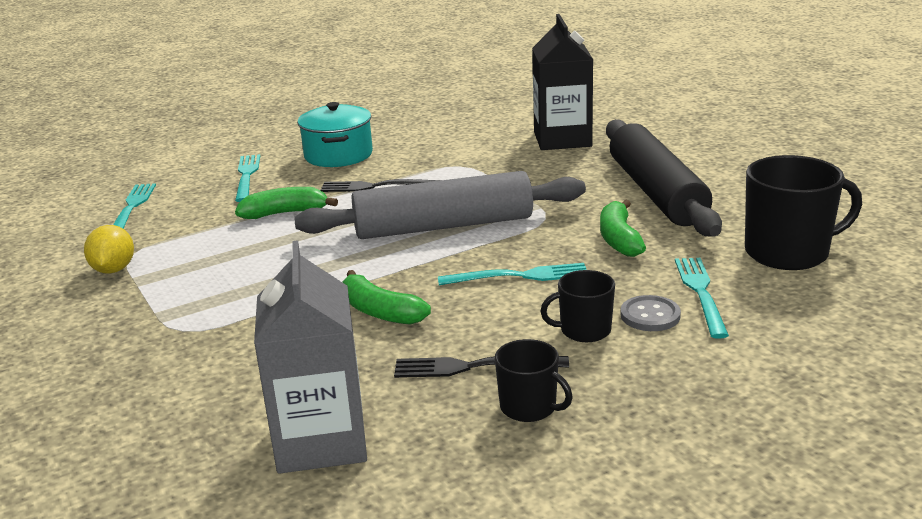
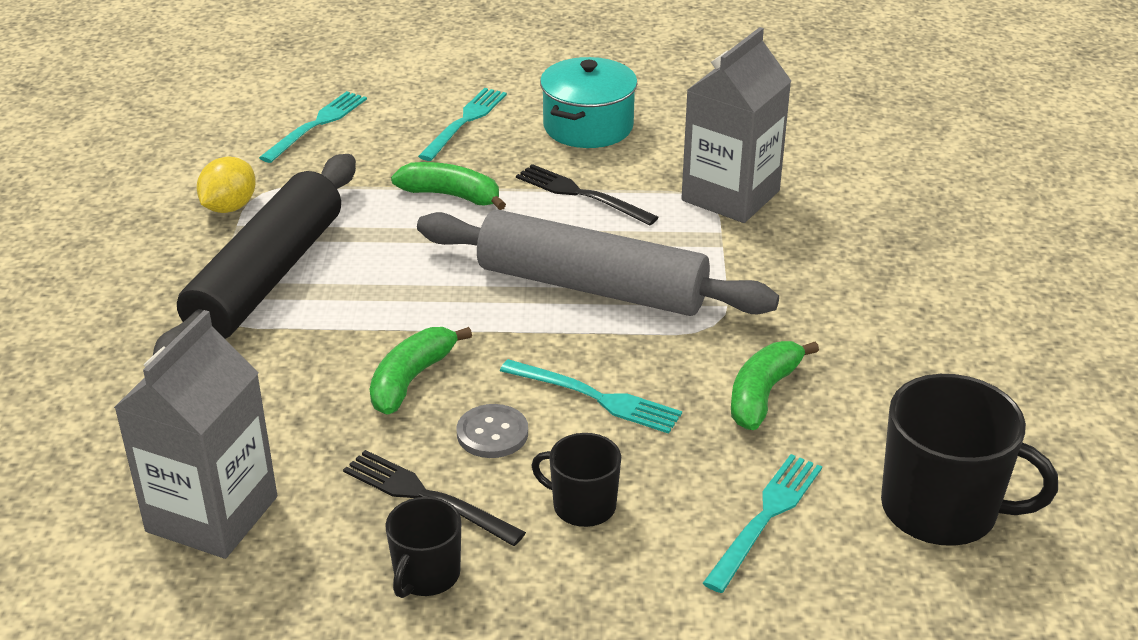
camera: 30 degrees right, 10 degrees up
(380, 311) = (411, 379): green banana -> green banana turned 45 degrees clockwise
(474, 160) = (730, 196): none -> grey carton
(529, 407) = (426, 575): black mug -> black mug turned 45 degrees clockwise
(562, 139) = (871, 203): black carton -> none
(650, 315) = (673, 521): grey button -> grey button (492, 433)
(656, 192) = (890, 341): black rolling pin -> black rolling pin (267, 277)

